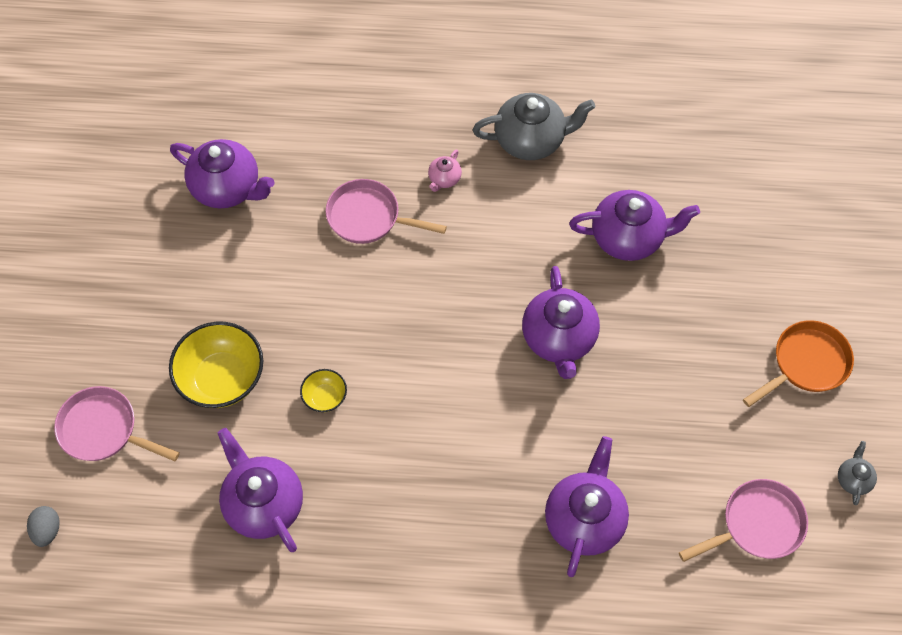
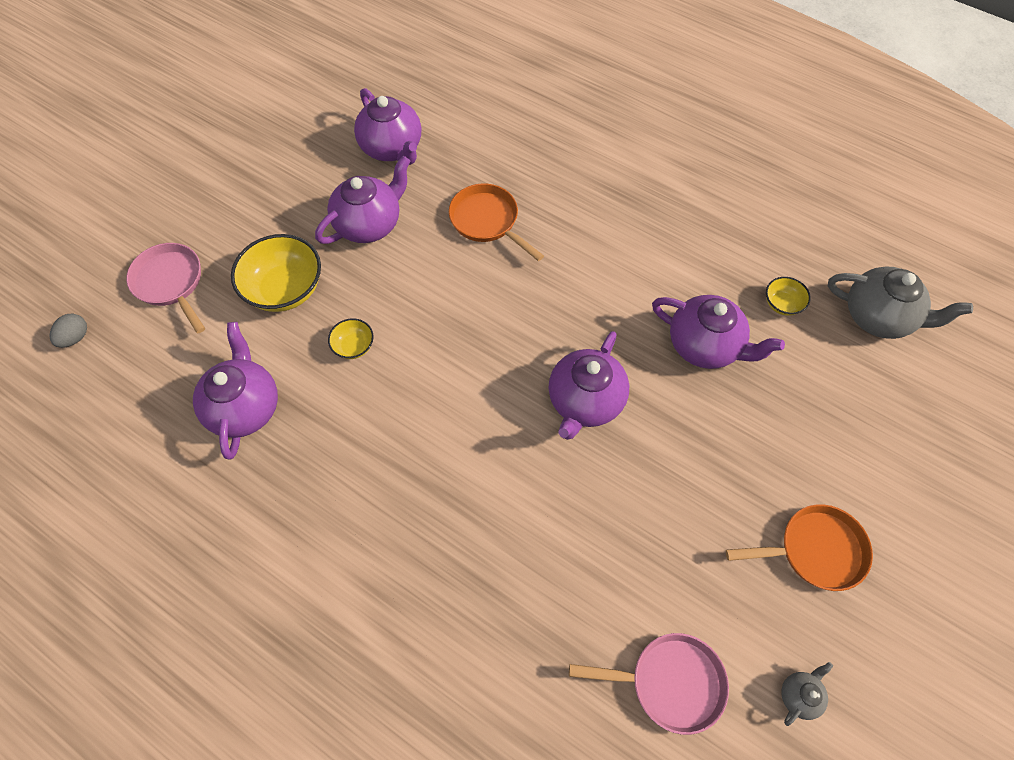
camera: 30 degrees right, 0 degrees up
(368, 217) = (487, 221): pink pan -> orange pan
(444, 179) = (571, 220): pink teapot -> none
(530, 140) = (666, 223): grey teapot -> grey teapot (878, 317)
(584, 519) = (504, 578): purple teapot -> purple teapot (369, 224)
(670, 168) = (782, 304): none -> yellow bowl

